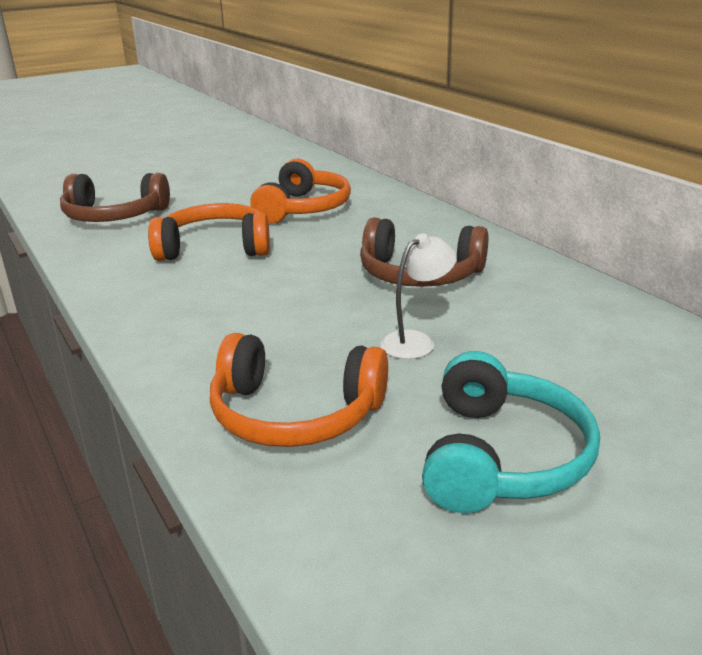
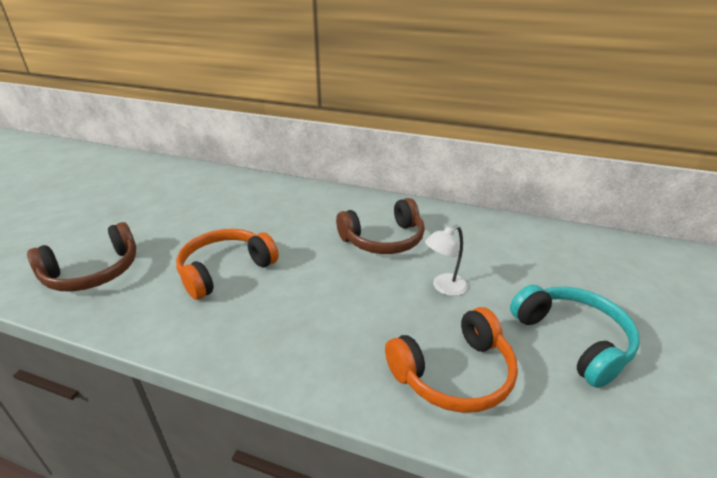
camera: 40 degrees left, 5 degrees up
(303, 208) = (245, 214): orange headphones -> none
(416, 341) = (444, 287): white lamp -> white lamp turned 135 degrees counterclockwise

